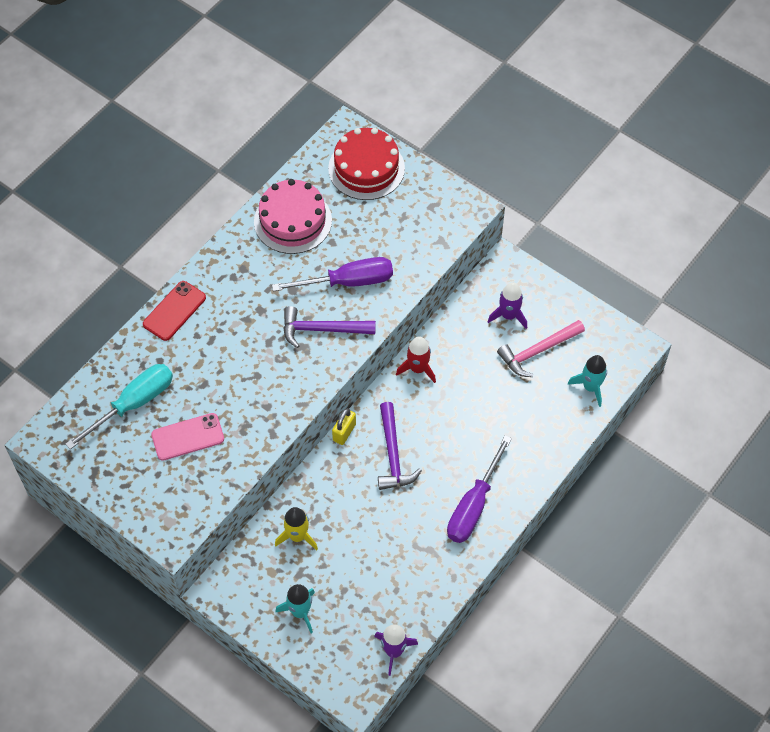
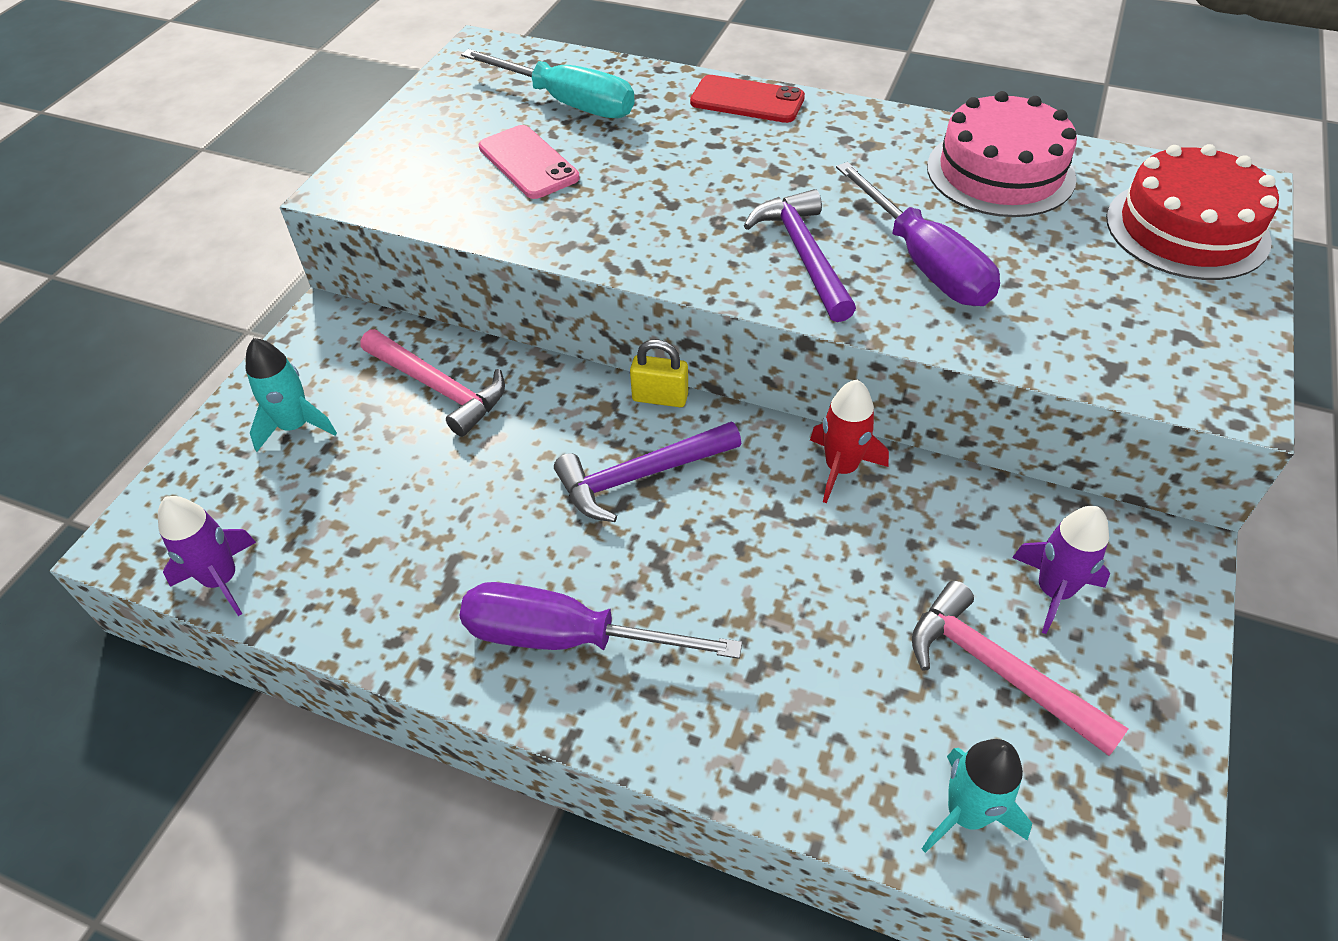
camera: 75 degrees right, 10 degrees down
(297, 536) = (439, 388): yellow rocket -> pink hammer

